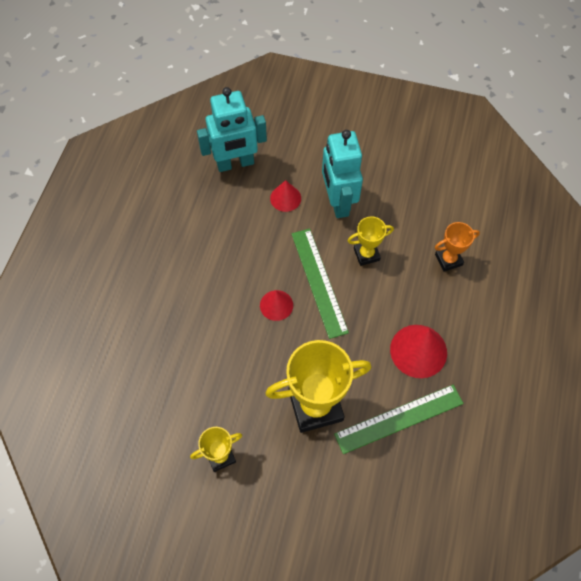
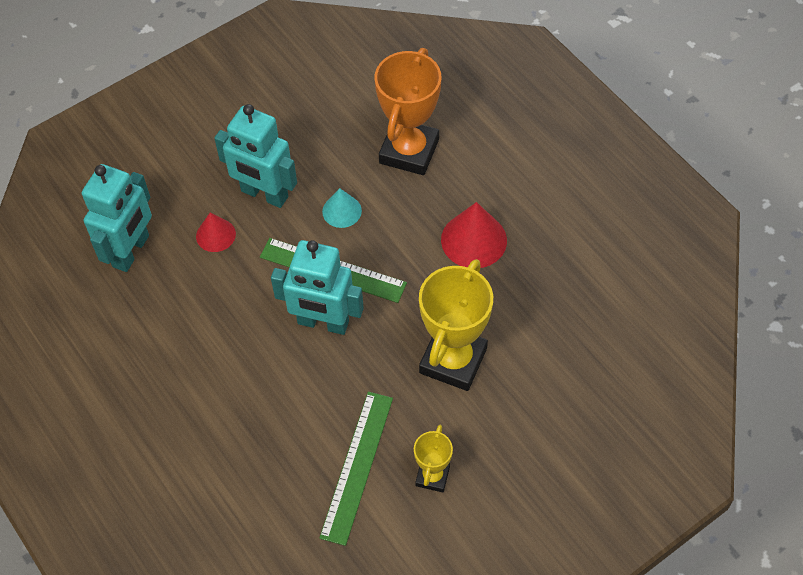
camera: 50 degrees left, 5 degrees down
(276, 305) = (323, 323): red cone -> turquoise robot
(366, 254) = (342, 211): yellow trophy -> turquoise cone
(399, 418) = (522, 302): green ruler -> green ruler (357, 466)
(448, 259) = (409, 151): orange trophy -> orange trophy, size x1.92

